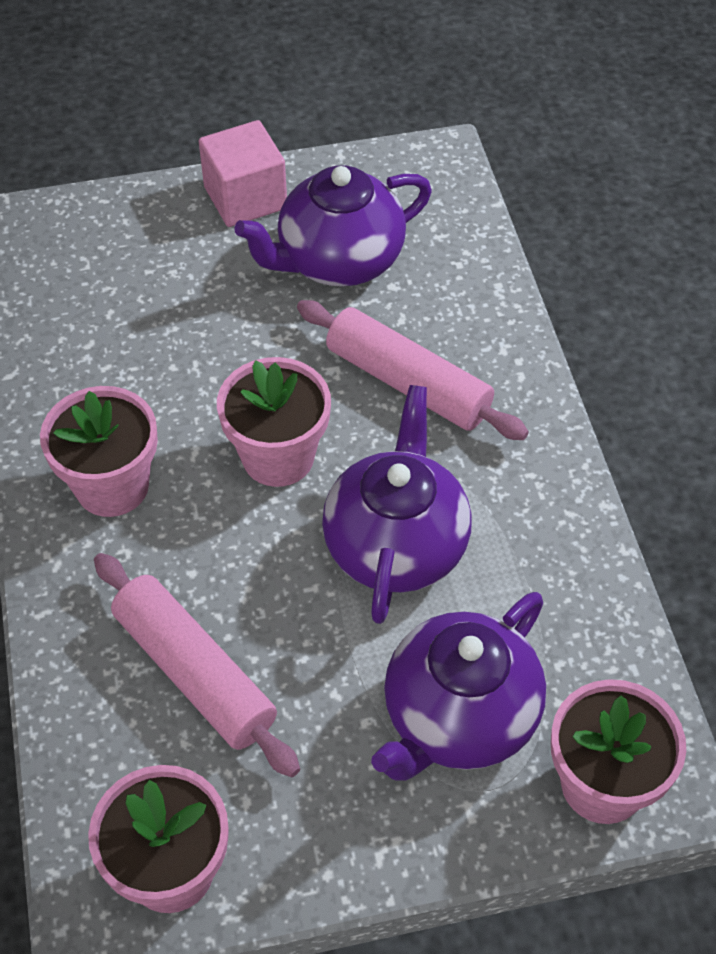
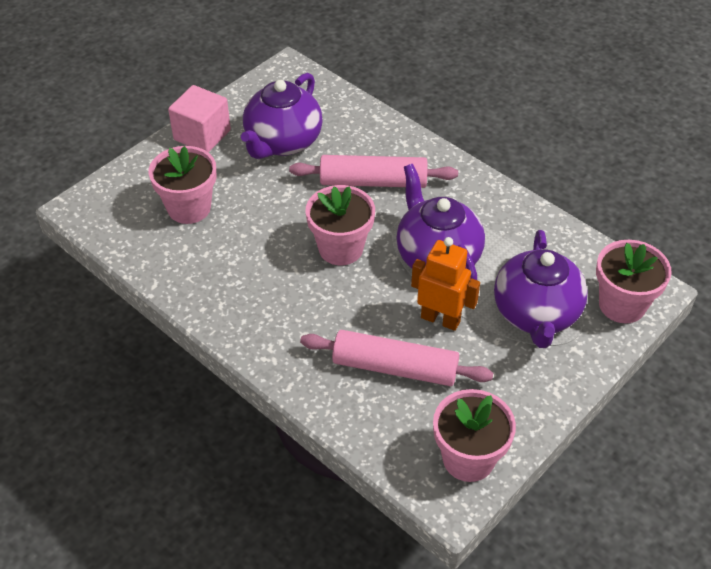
camera: 35 degrees left, 5 degrees down
(112, 486) = (267, 307): pink flower pot -> pink flower pot (189, 208)
(318, 640) = (440, 319): none -> orange robot

